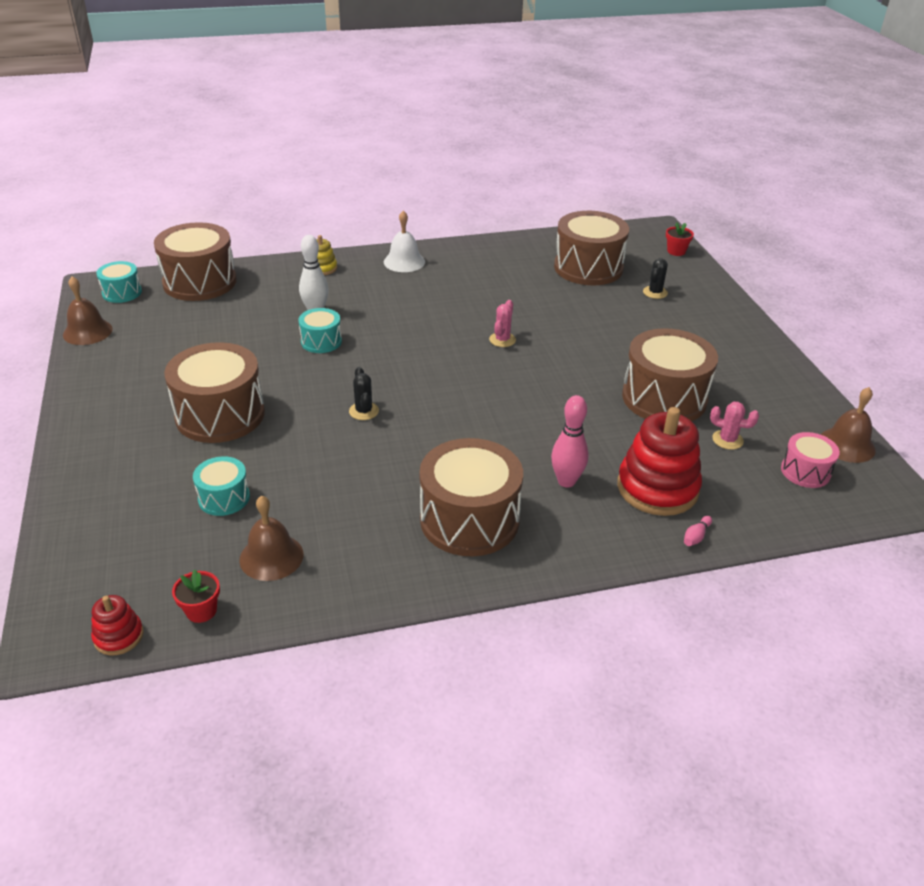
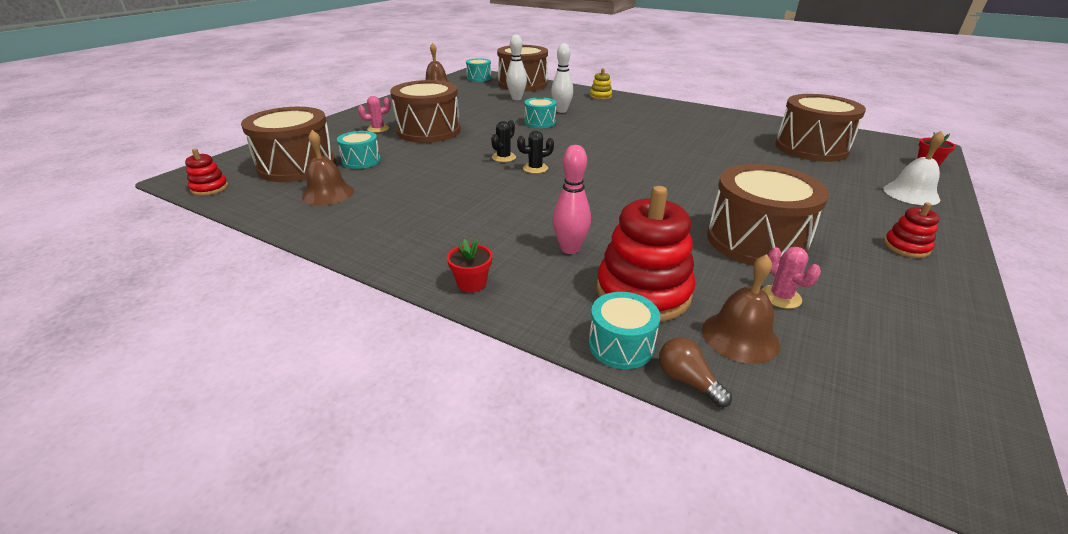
camera: 45 degrees right, 5 degrees down
(201, 611) = (255, 197): red flower pot -> red flower pot (471, 283)
(233, 312) = (516, 98): none -> white bowling pin
(404, 262) = (659, 107): white bell -> white bell (911, 194)
(469, 520) = (461, 234): brown drum -> brown drum (297, 166)
(502, 340) = (663, 160): pink cactus -> pink cactus (378, 129)
(655, 292) = (859, 179): black cactus -> black cactus (535, 168)
(696, 536) = (621, 345): pink bowling pin -> turquoise drum
(742, 352) = (906, 247): none -> red stacking toy
(753, 535) = (687, 381): none -> brown light bulb
(805, 471) = (848, 368): pink drum -> none
(847, 445) = (956, 378): brown bell -> brown bell (740, 336)

